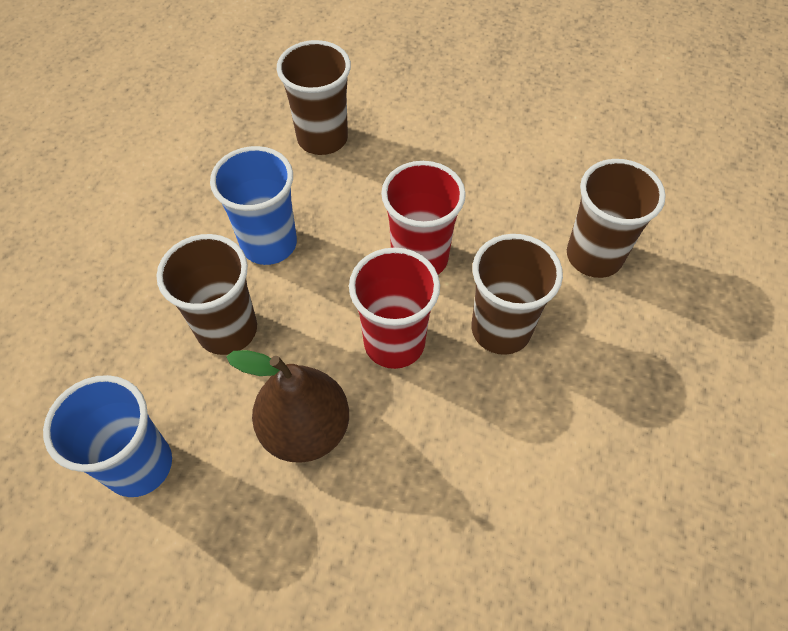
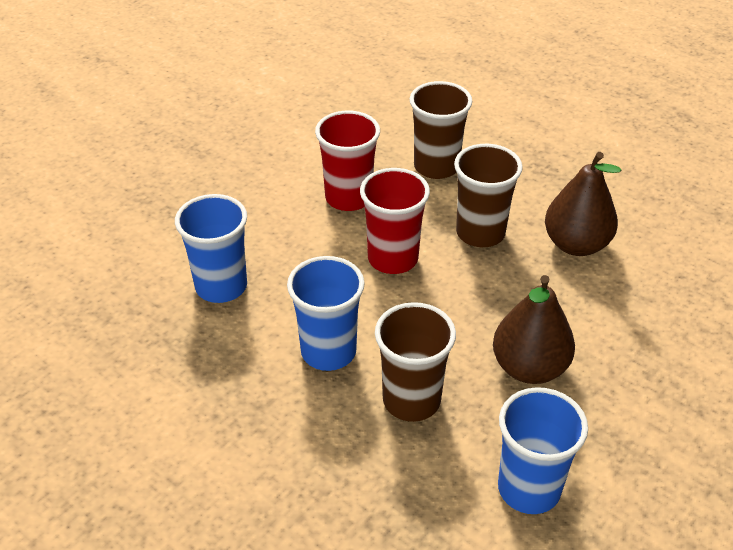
camera: 70 degrees left, 15 degrees down
(322, 138) = (221, 286): brown cup -> blue cup
(394, 343) = (469, 295): red cup -> red cup (348, 198)
(532, 439) = (576, 244): none -> brown pear

